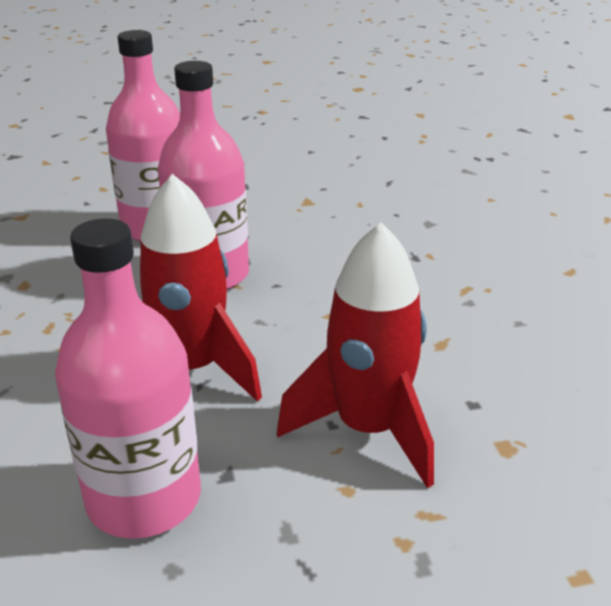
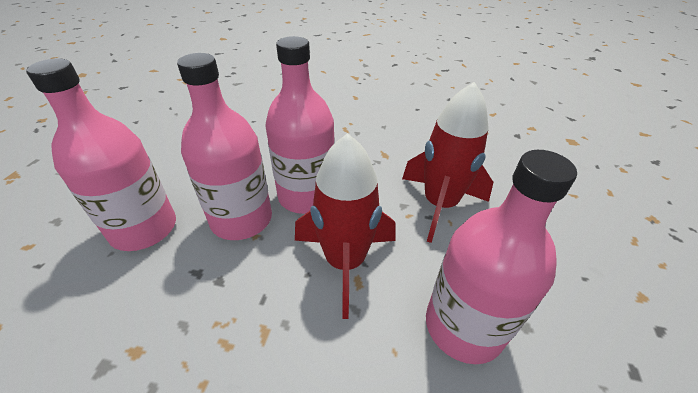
camera: 65 degrees left, 10 degrees up
(284, 304) = (306, 196): none -> pink bottle

